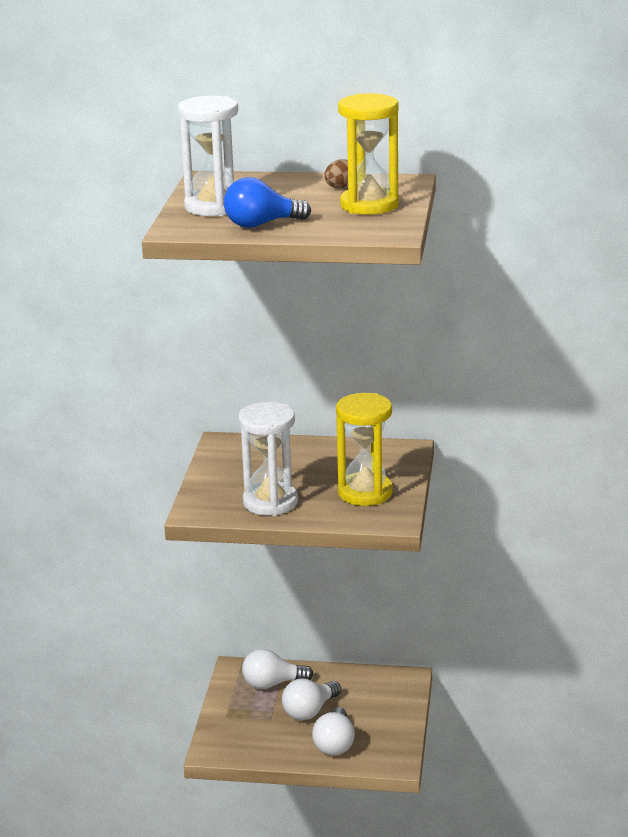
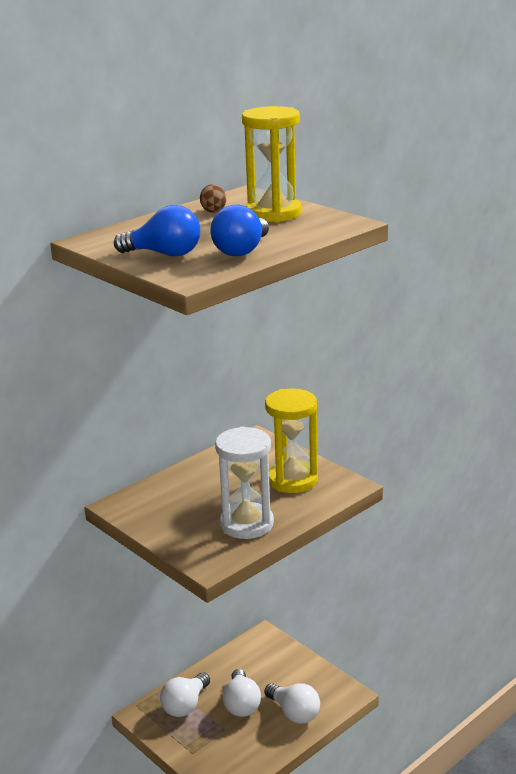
camera: 50 degrees left, 0 degrees up
(213, 207) = (164, 254): white hourglass -> blue light bulb

